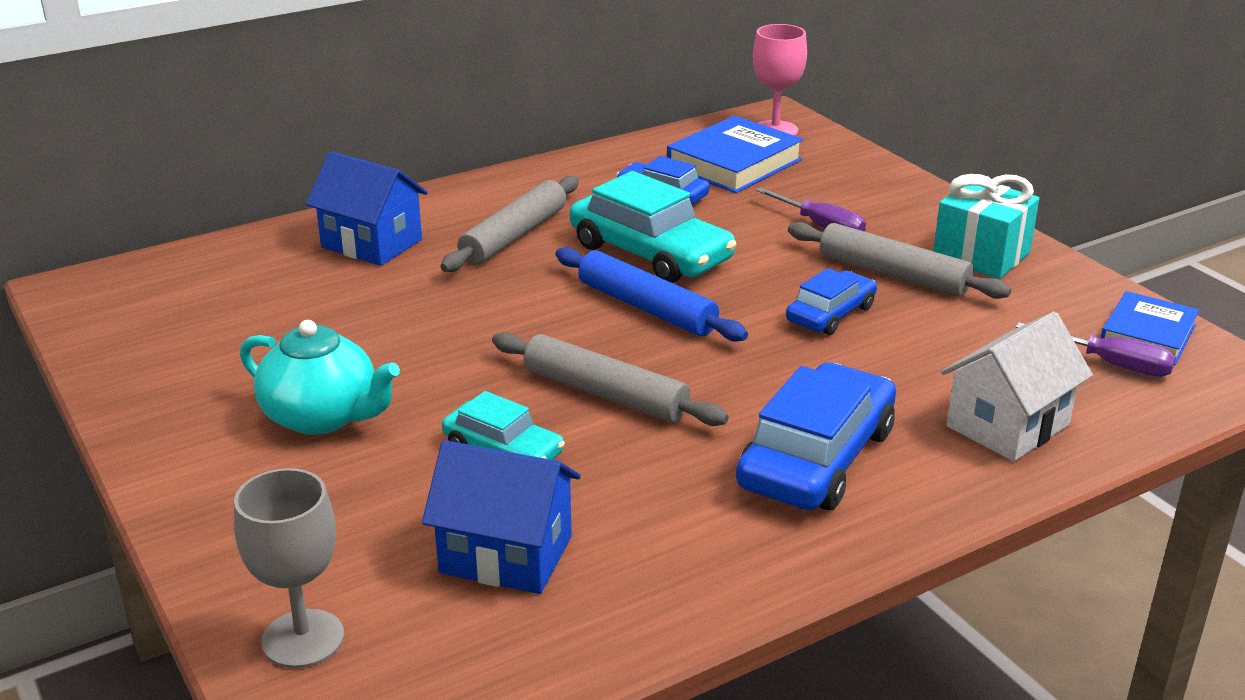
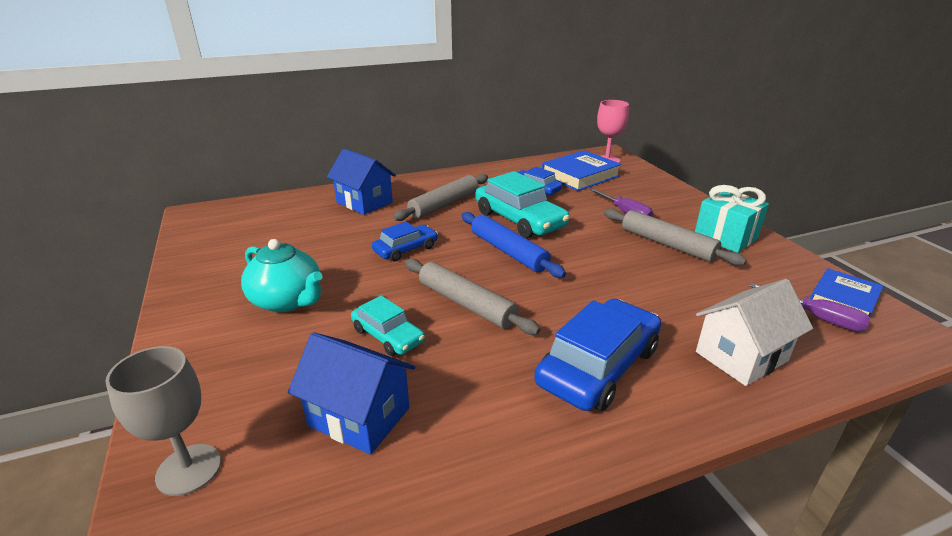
camera: 10 degrees right, 0 degrees up
(830, 314) = (623, 265): blue car -> blue car (405, 249)

